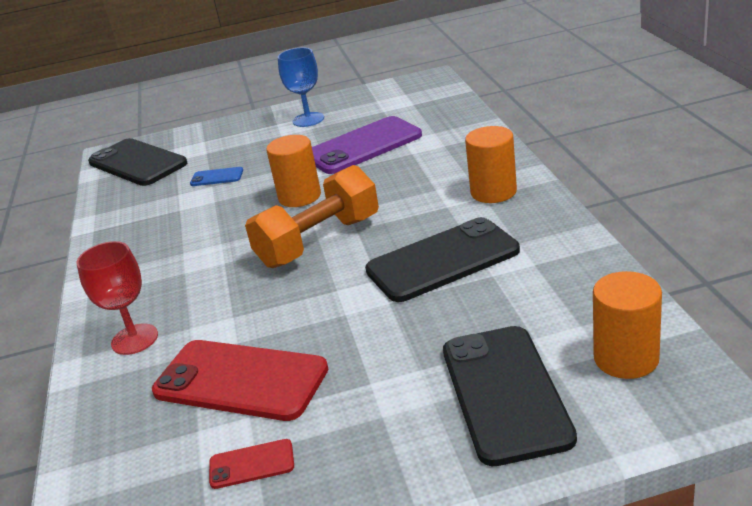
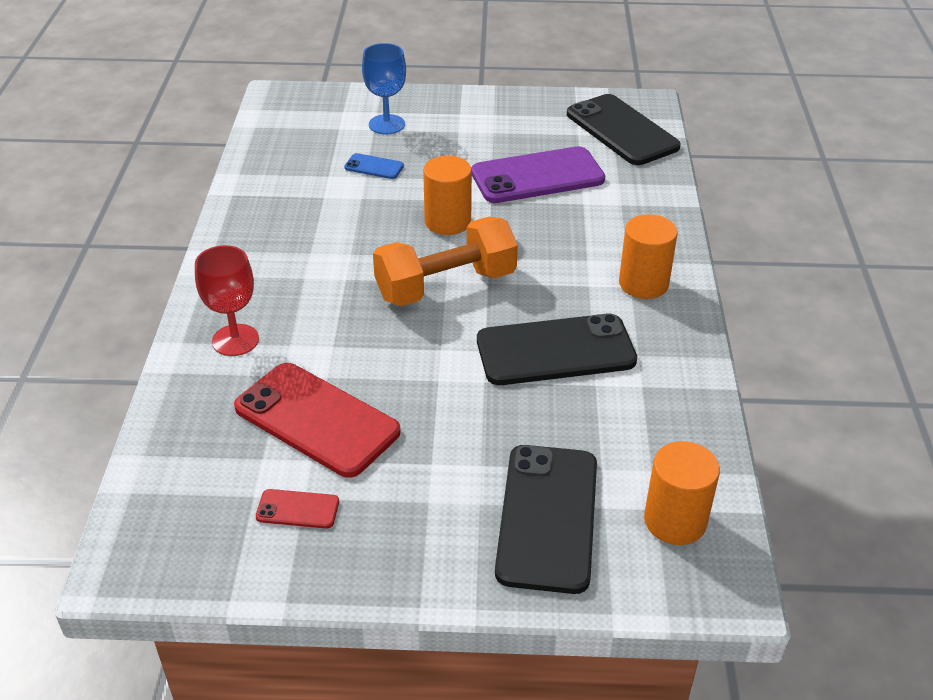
camera: 10 degrees right, 10 degrees up
(137, 163) = (300, 119): black phone -> black phone (622, 130)
(308, 120) = (494, 119): blue goblet -> blue goblet (386, 124)

